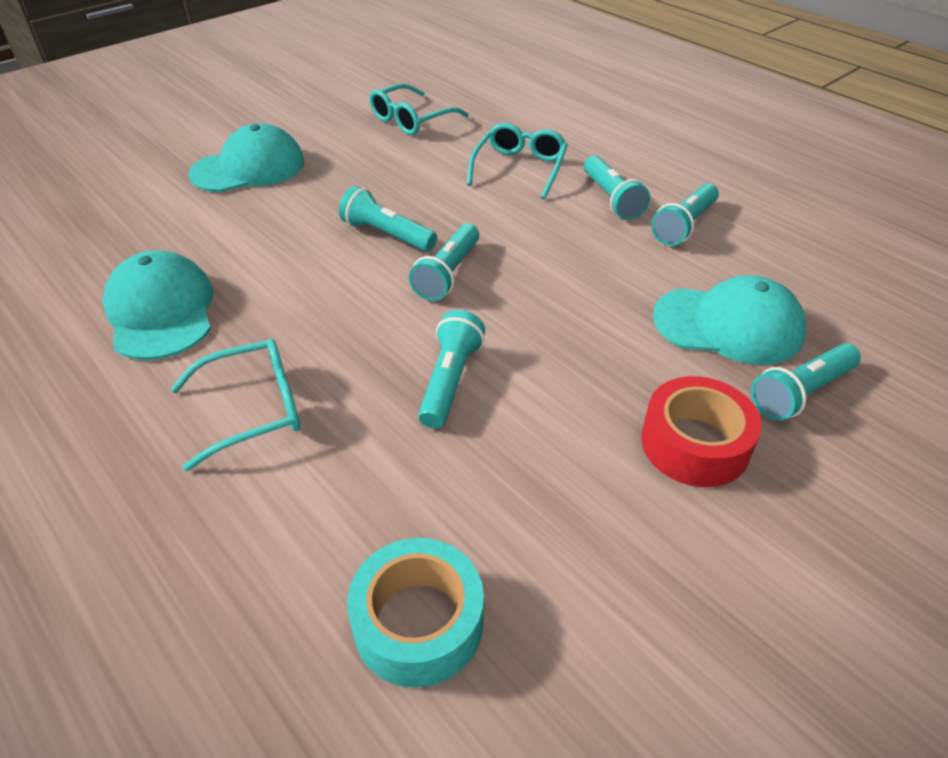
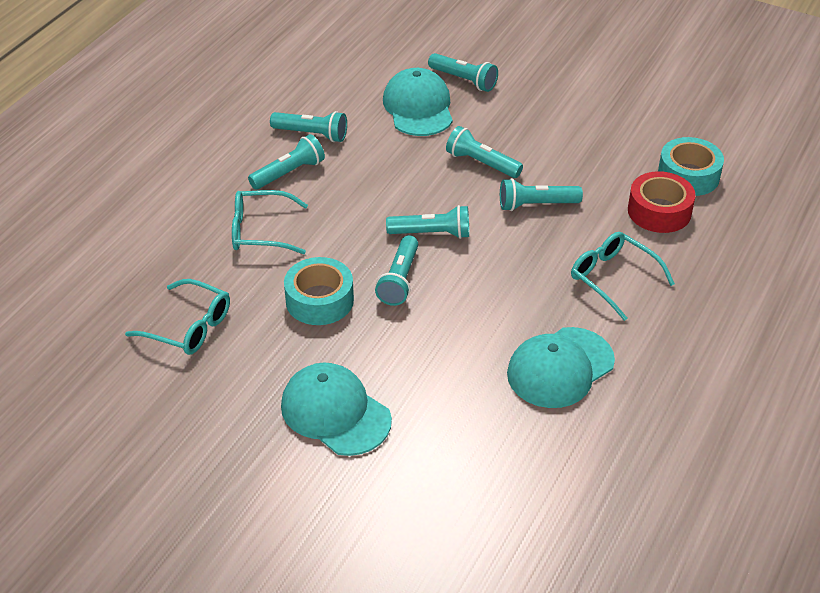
camera: 110 degrees left, 0 degrees up
(394, 183) = (319, 300): none -> turquoise tape
(570, 353) = (481, 163): none -> turquoise flashlight
(694, 444) = (525, 111): red tape -> red tape (659, 211)

